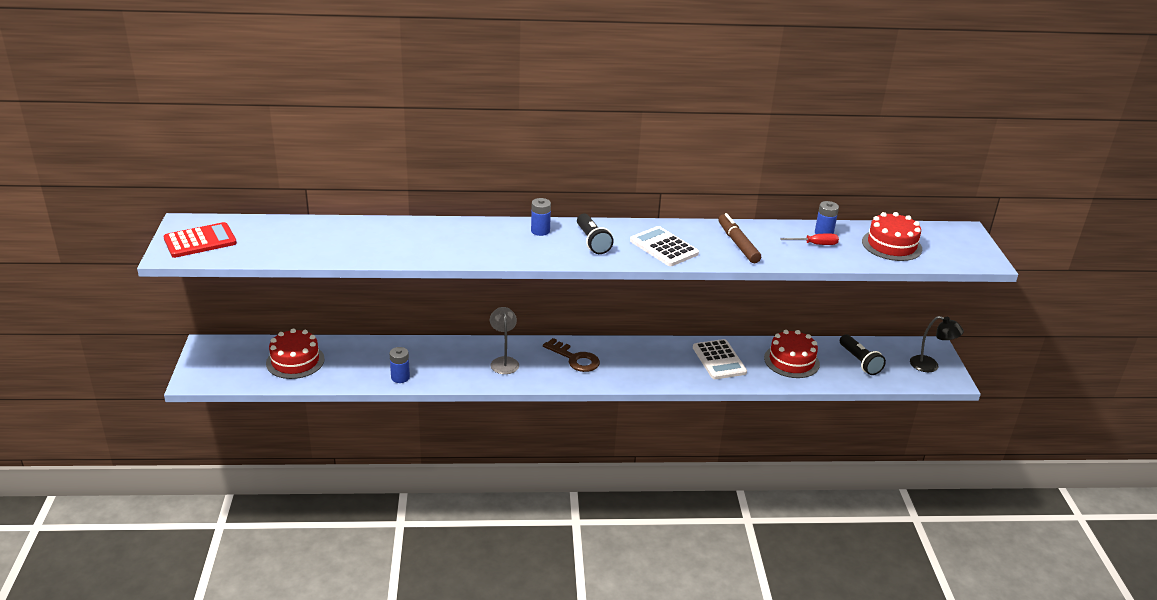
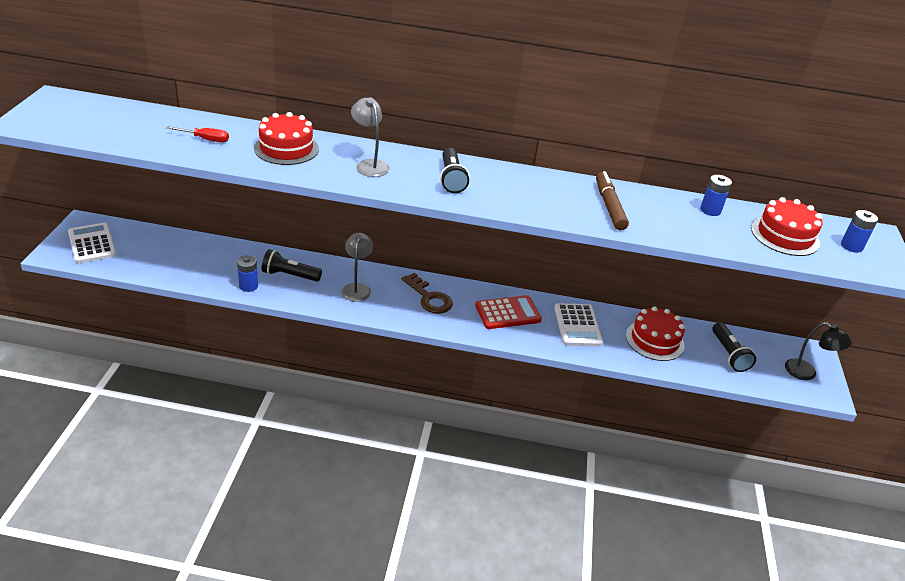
camera: 10 degrees right, 5 degrees up
(200, 241) = (57, 116): red calculator -> red calculator (508, 313)
(295, 361) = (157, 252): red cake -> red cake (286, 148)
(435, 361) = (289, 275): none -> black flashlight
(514, 241) = (369, 165): none -> grey lamp
(540, 231) = (402, 159): blue battery -> blue battery (851, 246)
(664, 247) = (526, 197): white calculator -> white calculator (92, 244)
(815, 244) = (697, 221): red screwdriver -> red screwdriver (206, 139)

